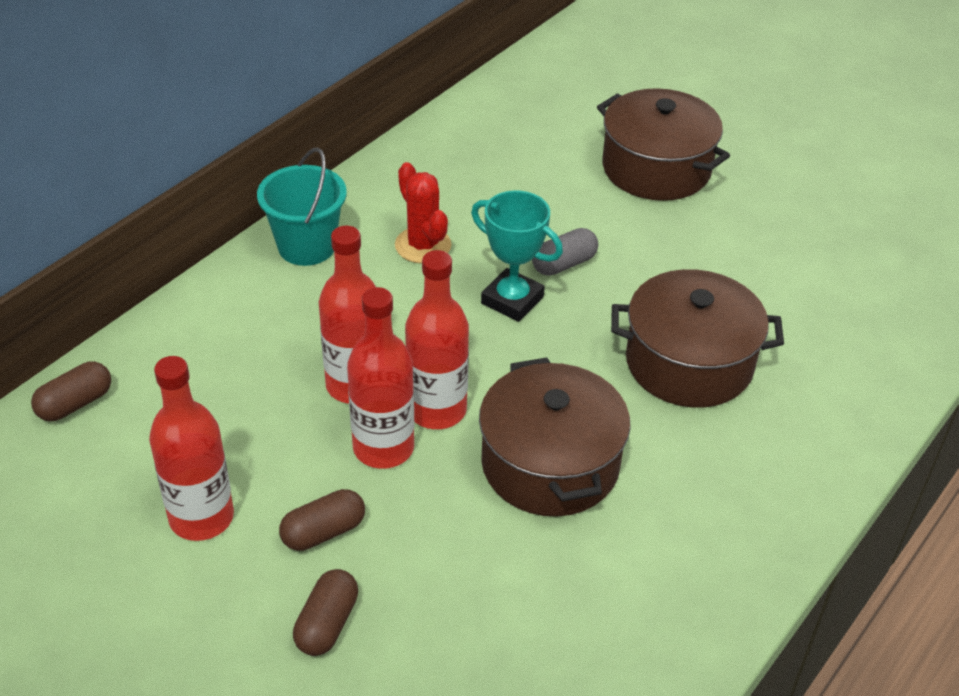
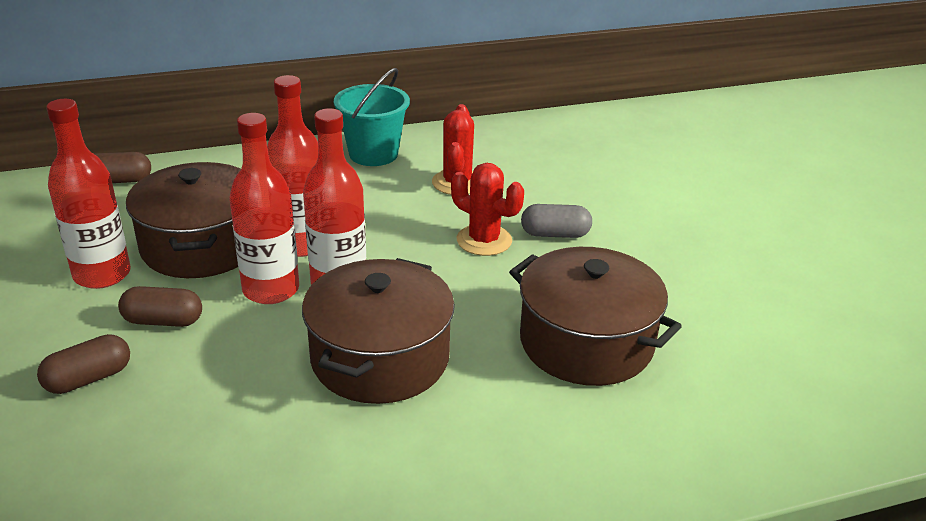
camera: 35 degrees right, 10 degrees down
(512, 300) = (484, 240): turquoise trophy -> red cactus
(656, 168) = (712, 202): brown pot -> brown pot (201, 246)

